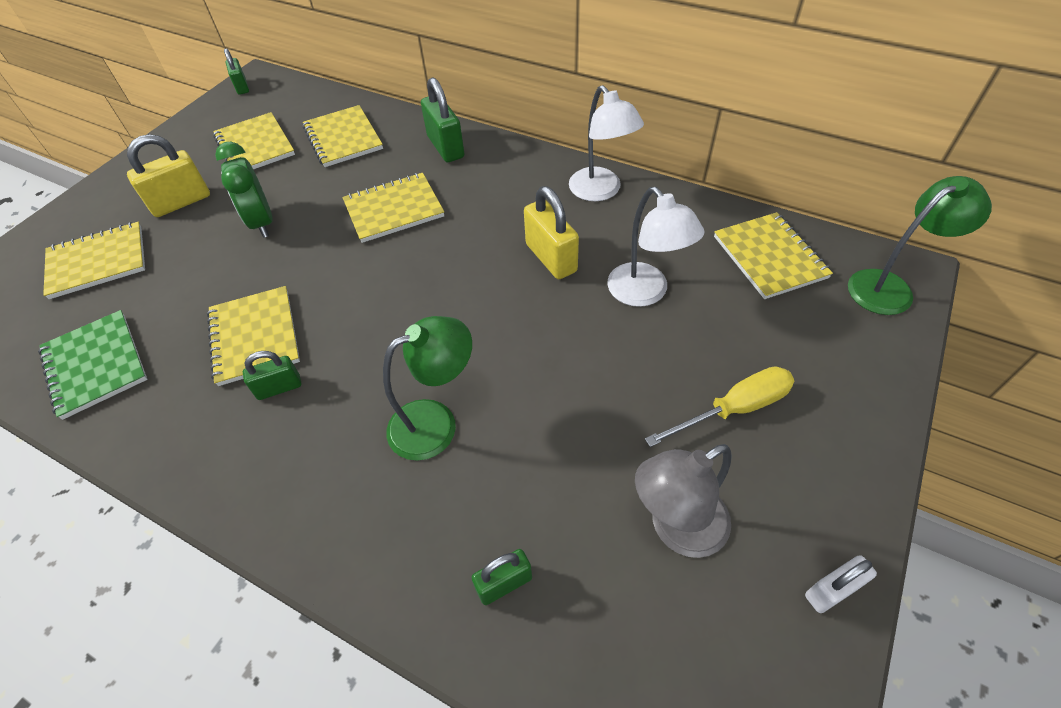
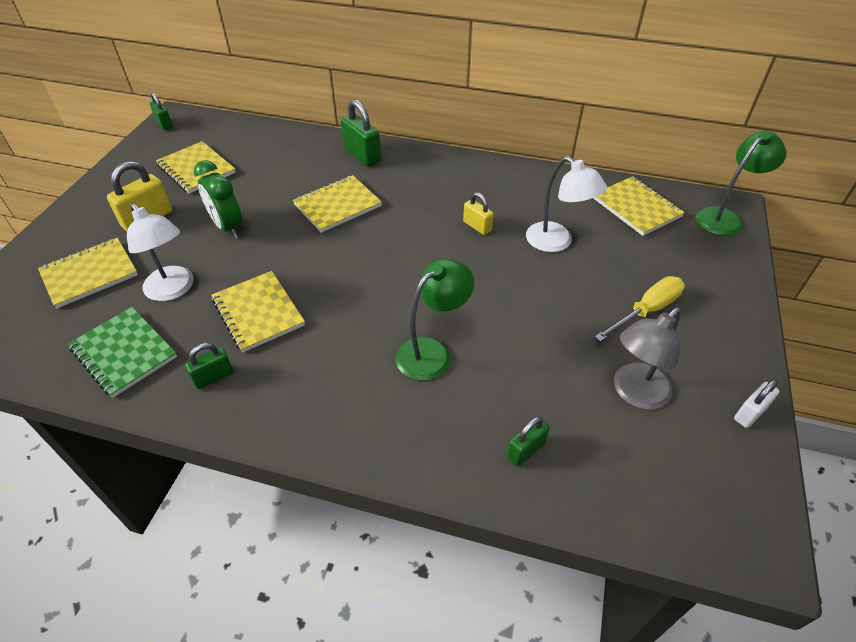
camera: 15 degrees left, 5 degrees down
(279, 388) = (295, 346): green padlock -> green padlock (213, 377)
(343, 138) = (272, 156): yellow notebook -> none
(551, 258) = (477, 226): yellow padlock -> yellow padlock, size x0.61
(600, 191) = (497, 175): white lamp -> white lamp (173, 290)

